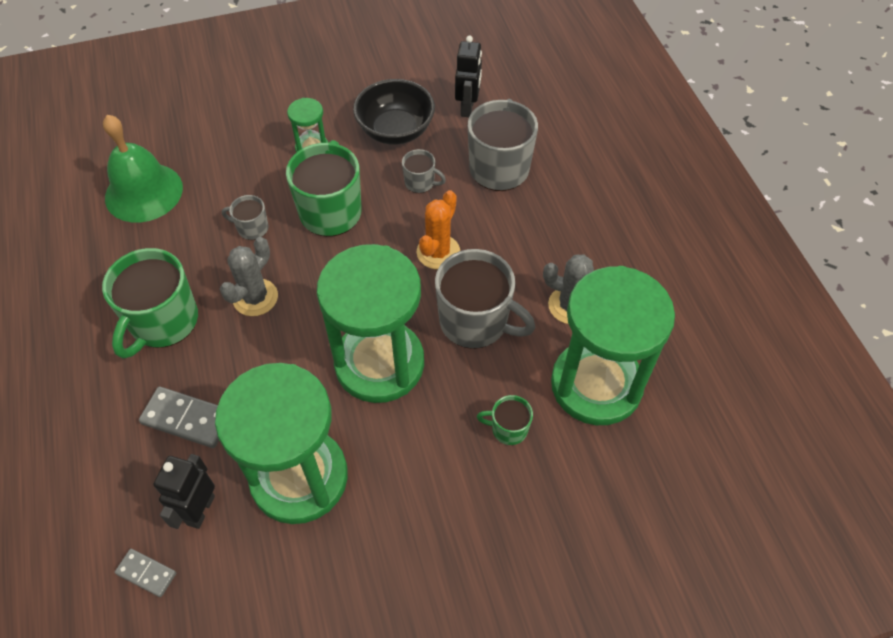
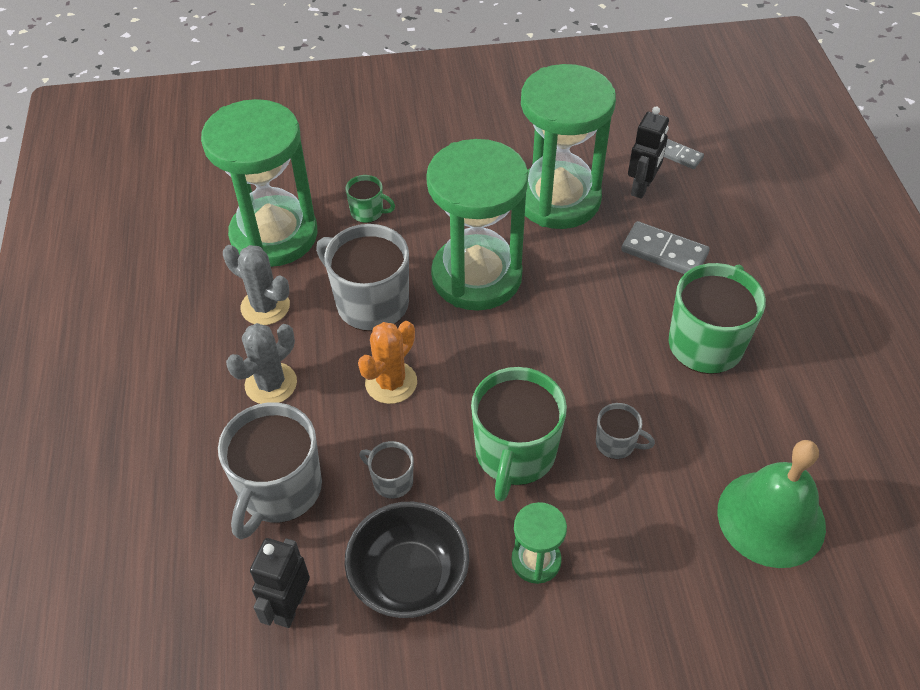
camera: 170 degrees left, 5 degrees down
(255, 297) = (606, 357): grey cactus -> grey cactus (271, 384)

